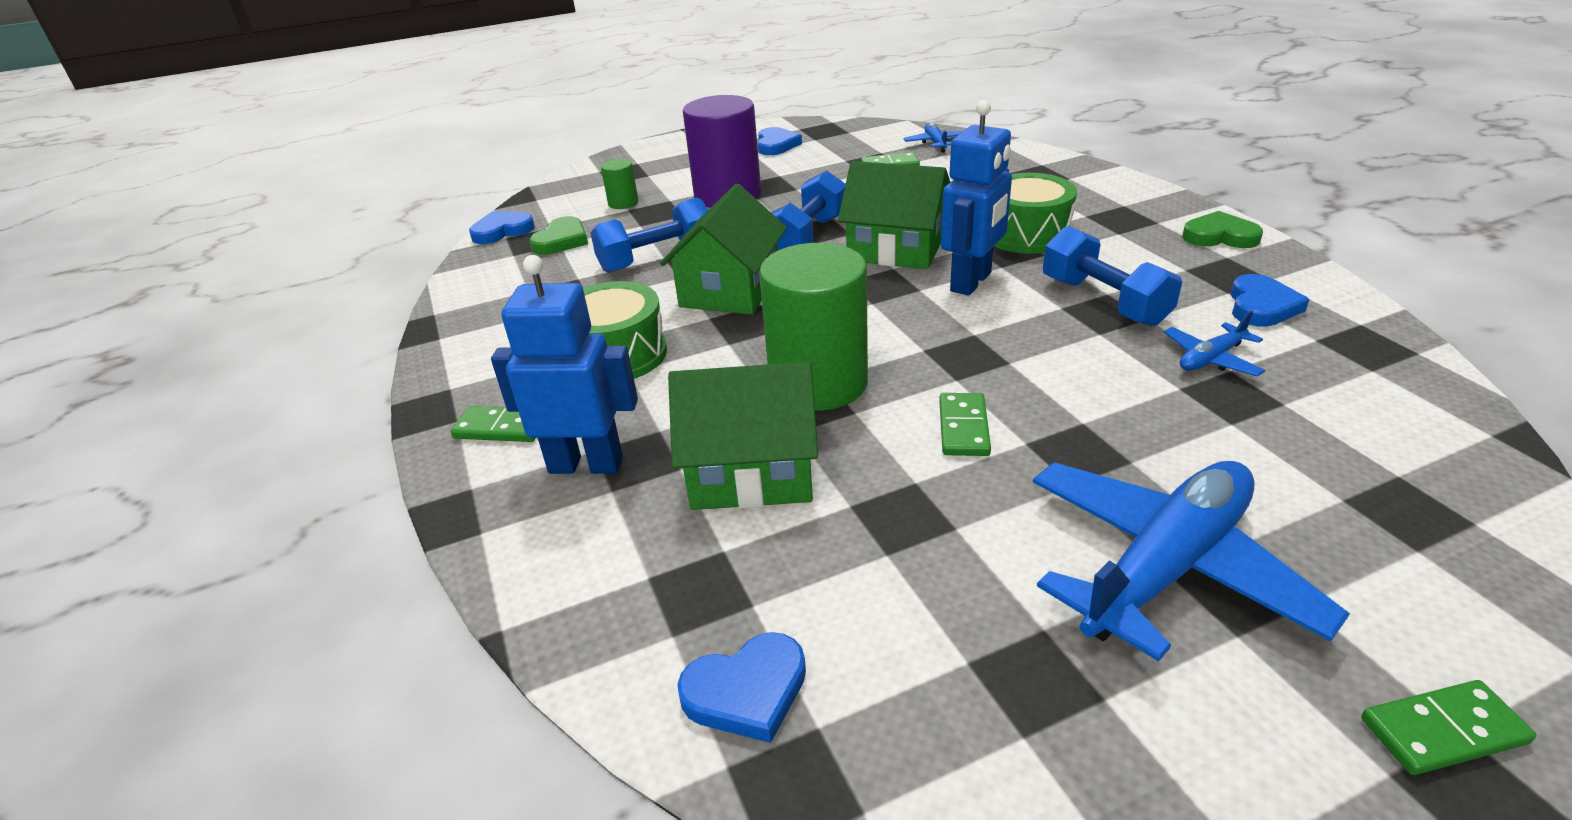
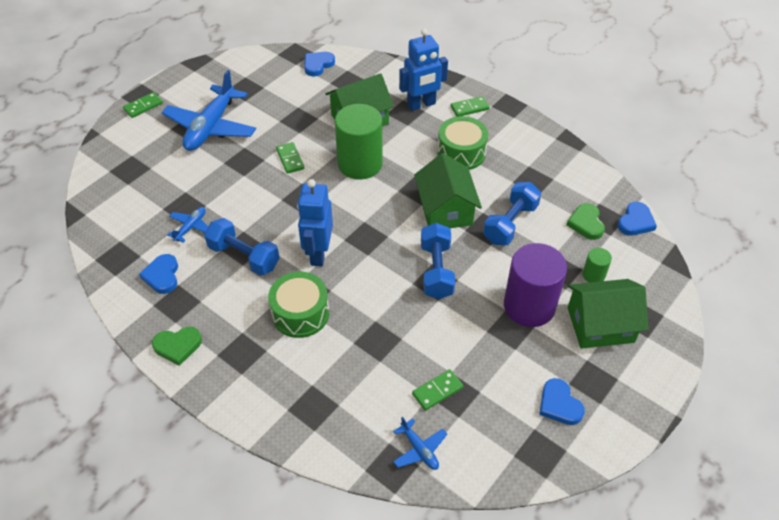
camera: 150 degrees right, 15 degrees up
(896, 249) = (375, 273): green house -> green house (600, 325)

